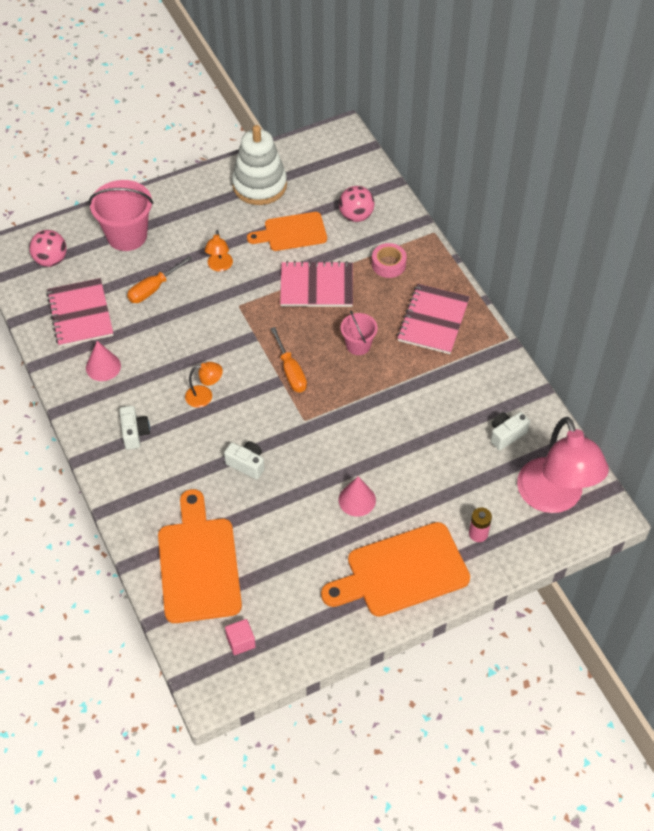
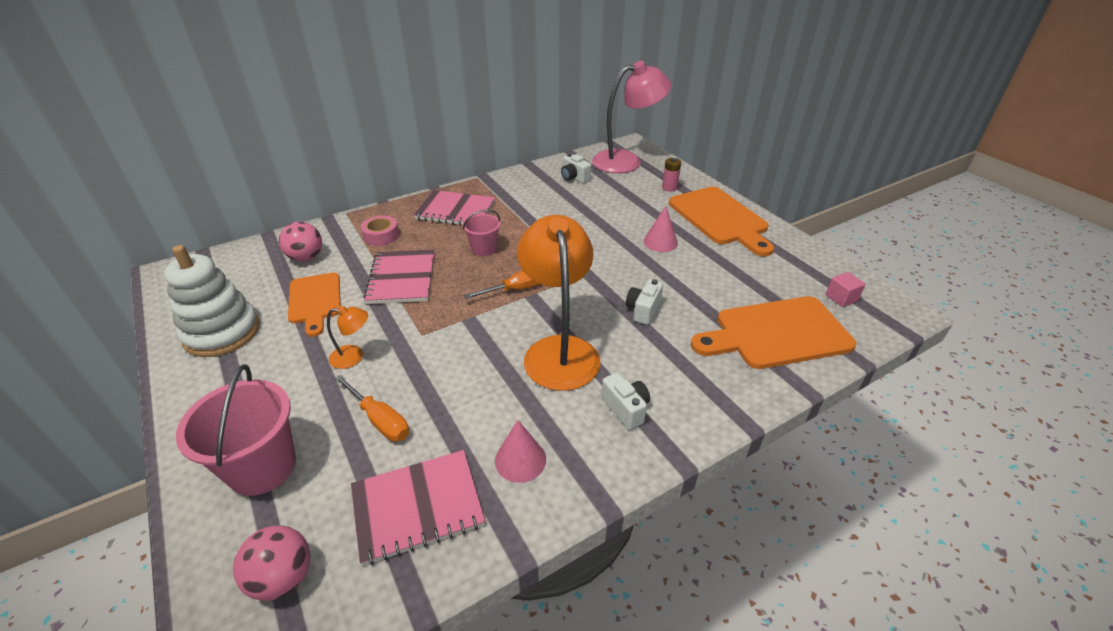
camera: 95 degrees left, 15 degrees down
(134, 433) = (625, 408): white camera -> white camera turned 75 degrees clockwise
(205, 396) = (559, 350): orange lamp -> orange lamp, size x2.29

